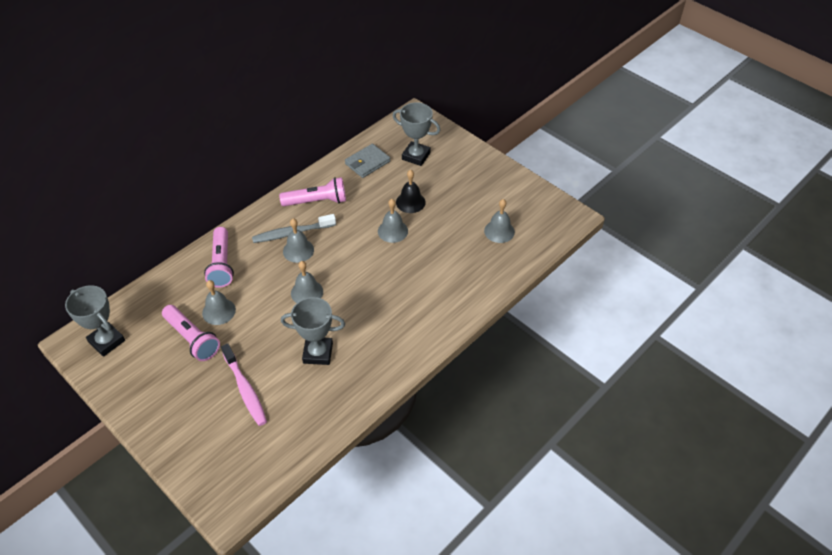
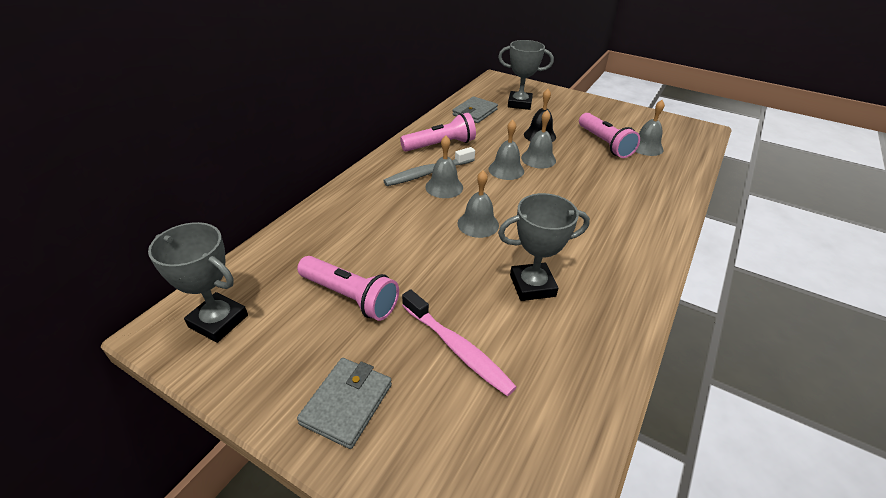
camera: 15 degrees left, 10 degrees down
(166, 410) = (347, 404): none -> grey wallet
(219, 311) = (374, 259): grey bell -> grey bell (506, 170)
(221, 264) = (356, 211): pink flashlight -> pink flashlight (604, 144)

